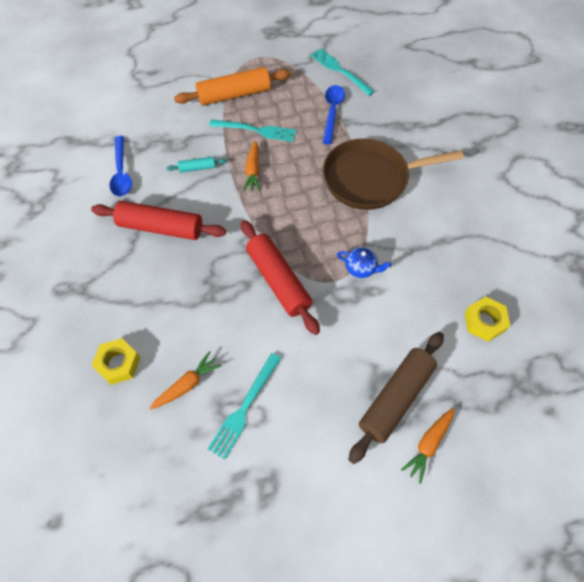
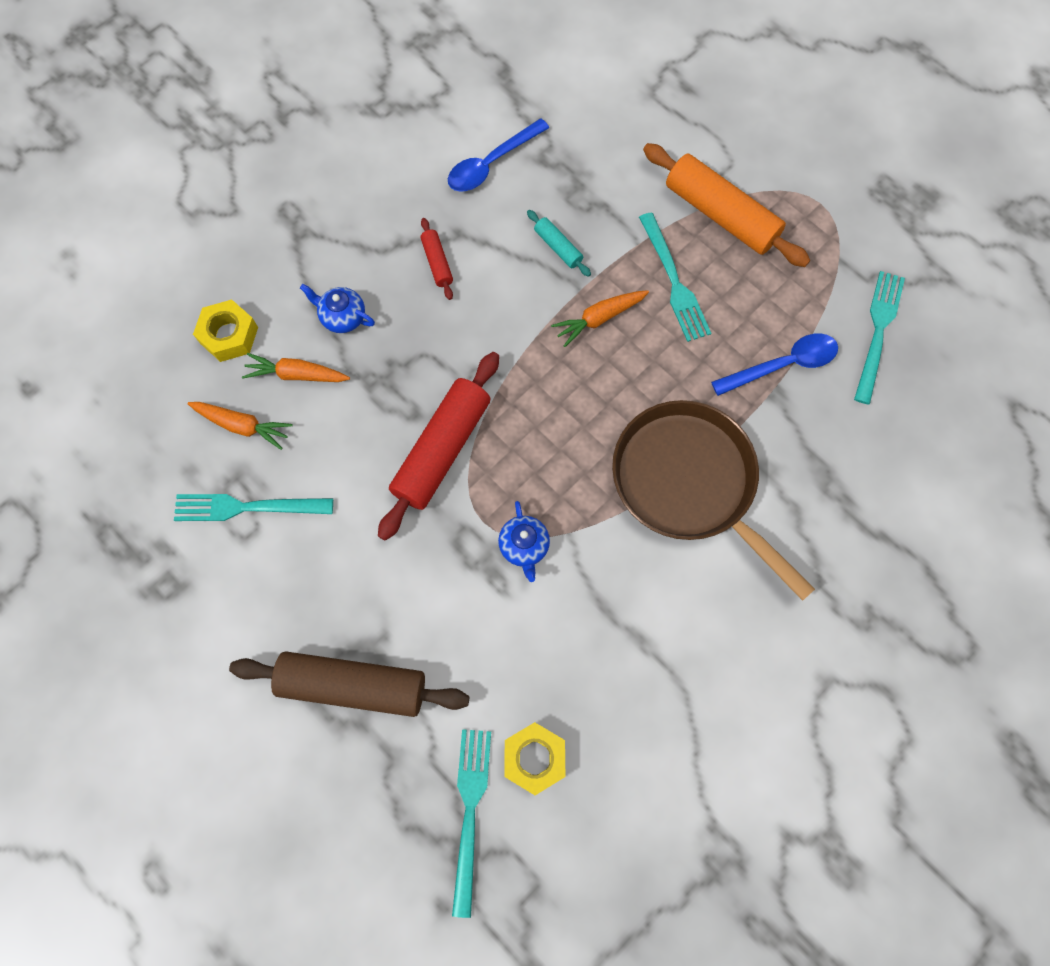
camera: 60 degrees right, 10 degrees up
(156, 292) = (342, 317): none -> blue teapot
(161, 227) = (437, 262): red rolling pin -> red rolling pin, size x0.46
(428, 444) = (311, 756): orange carrot -> orange carrot (297, 374)
(500, 369) = (470, 811): none -> turquoise fork

